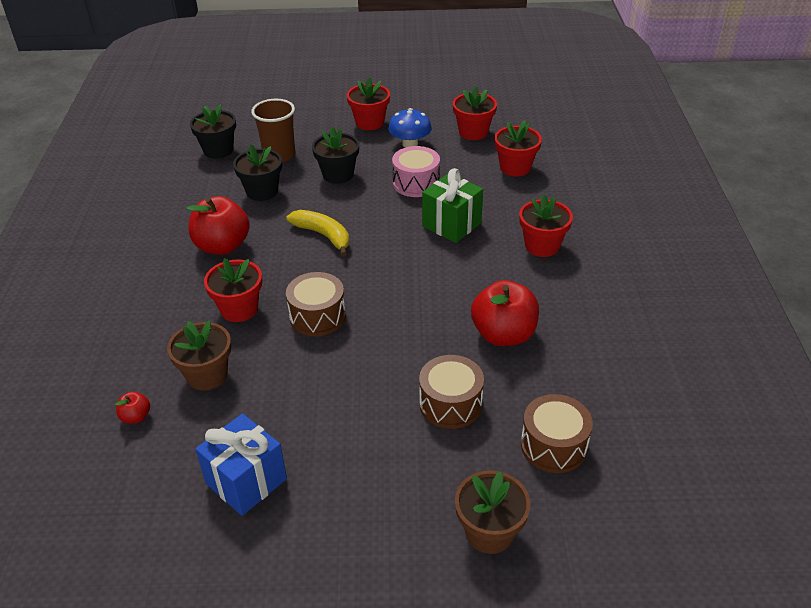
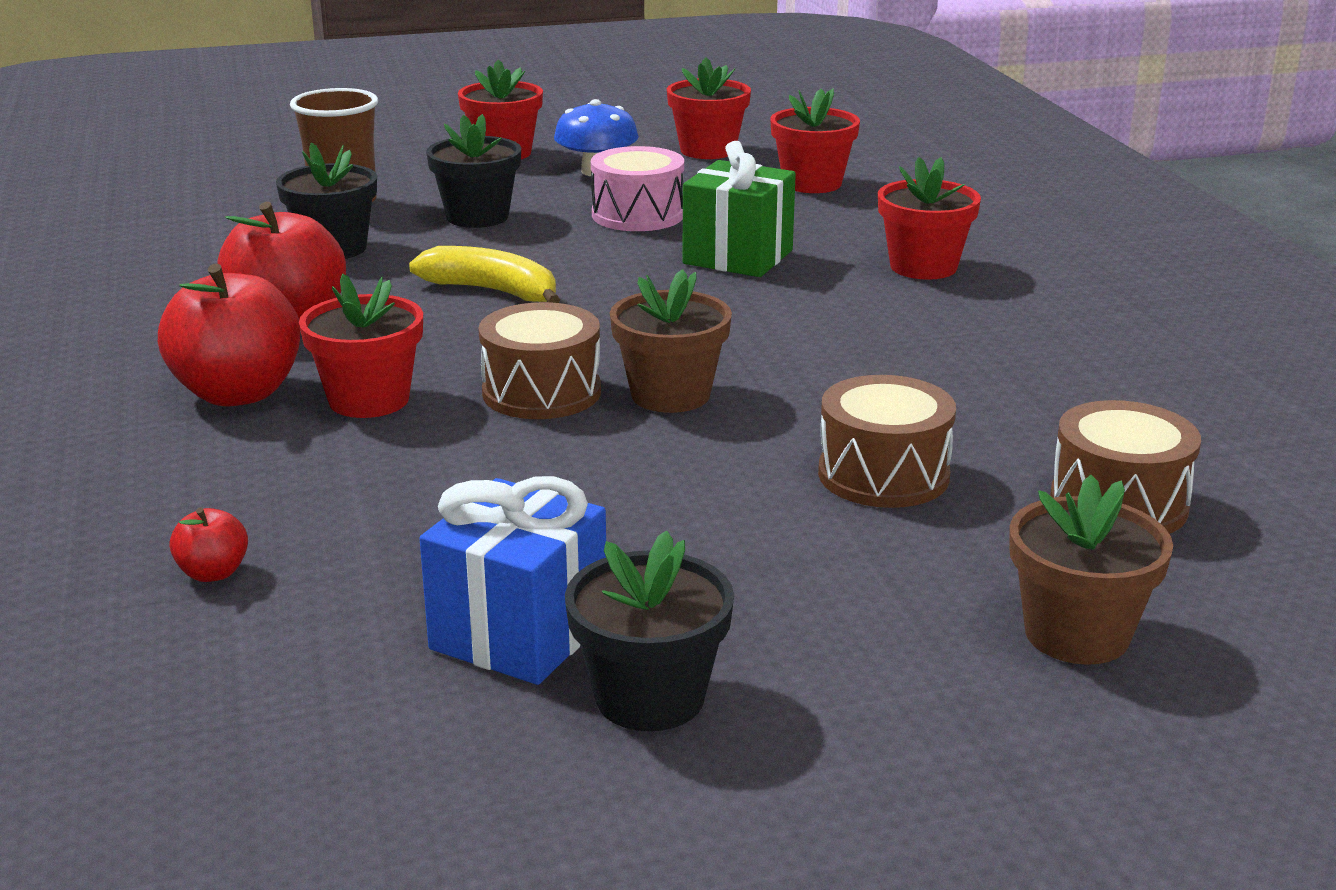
camera: 15 degrees left, 15 degrees down
(207, 375) = (347, 495): brown flower pot -> brown flower pot (670, 395)
(218, 150) = (212, 206): black flower pot -> black flower pot (650, 697)
(503, 334) = (926, 377): red apple -> red apple (238, 393)

